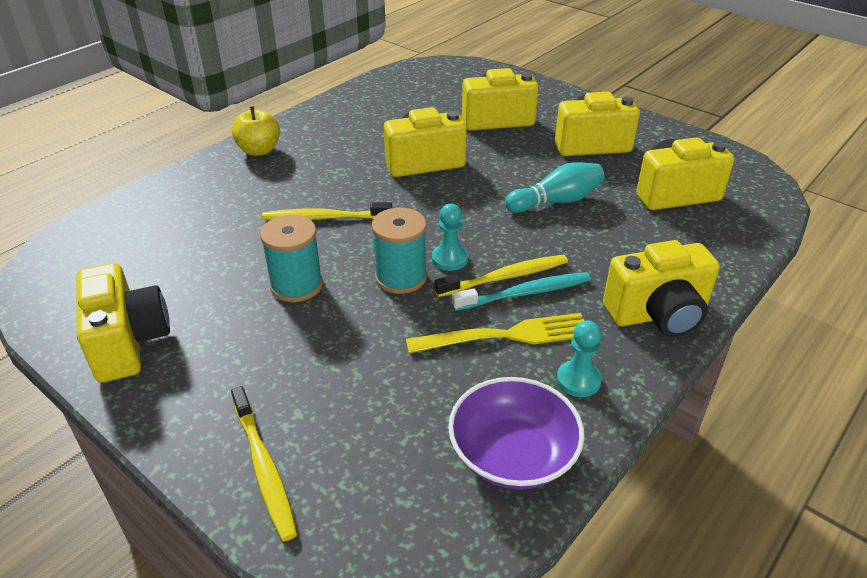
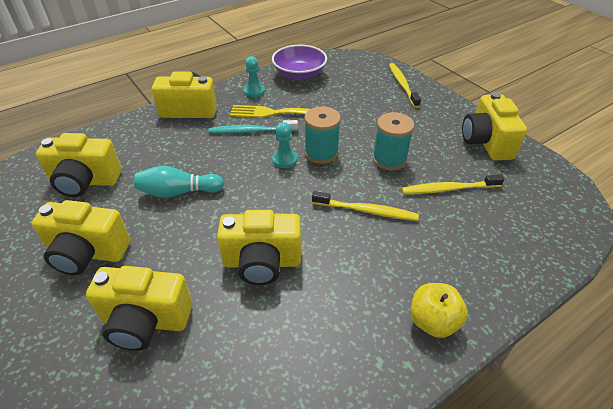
camera: 165 degrees left, 5 degrees up
(505, 277) = (256, 142): yellow toothbrush -> yellow toothbrush (448, 189)

